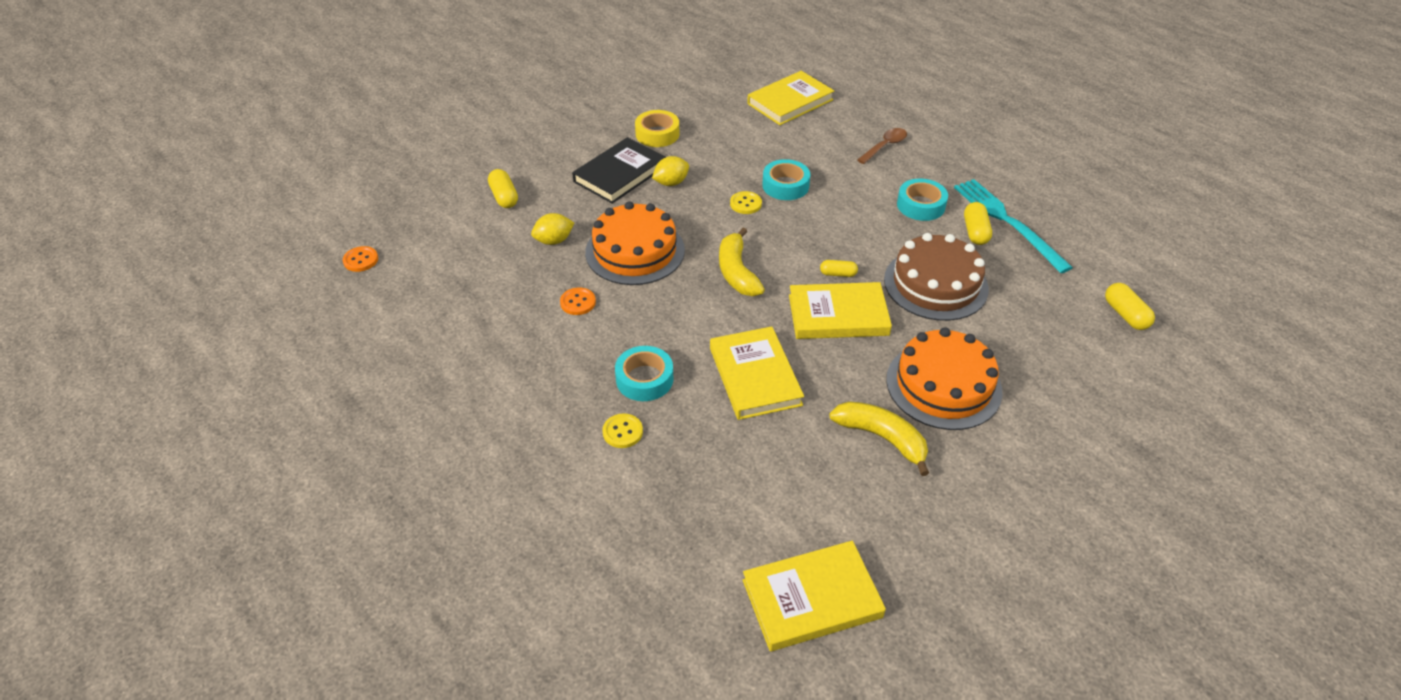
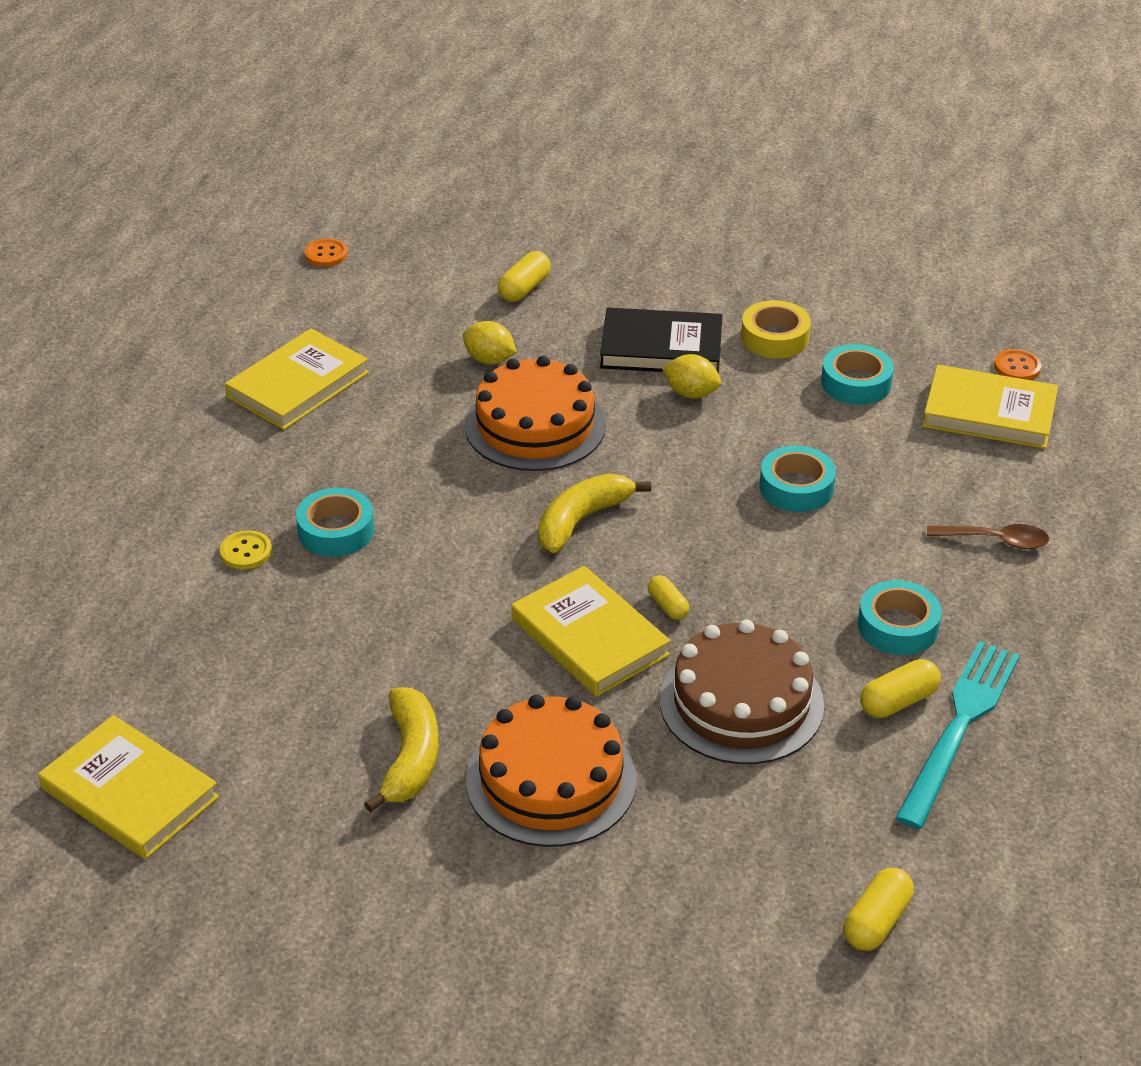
camera: 55 degrees right, 5 degrees down
(578, 302) = (408, 426): orange button -> orange button (1017, 367)
(723, 128) = (856, 383): none -> turquoise tape
(745, 204) = (719, 470): yellow button -> none
(755, 376) = (417, 612): yellow book -> yellow book (298, 385)

